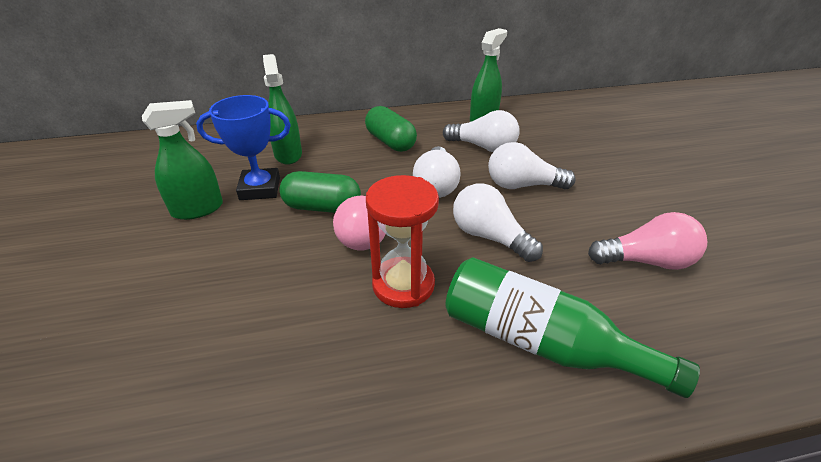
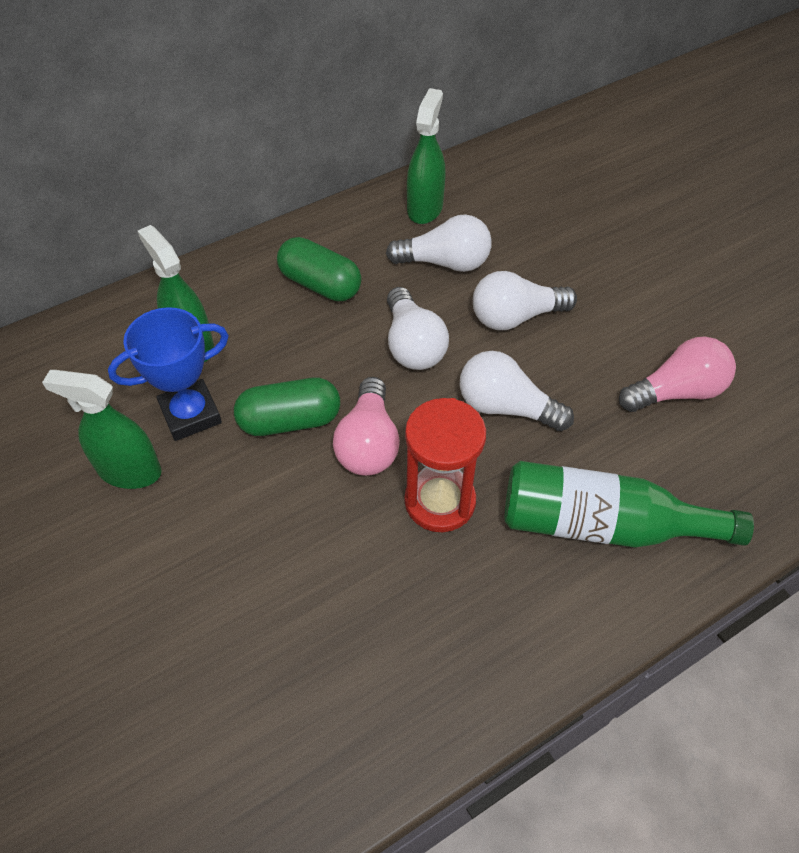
camera: 20 degrees left, 15 degrees up
(198, 209) = (129, 471): green spray bottle -> green spray bottle turned 120 degrees counterclockwise

